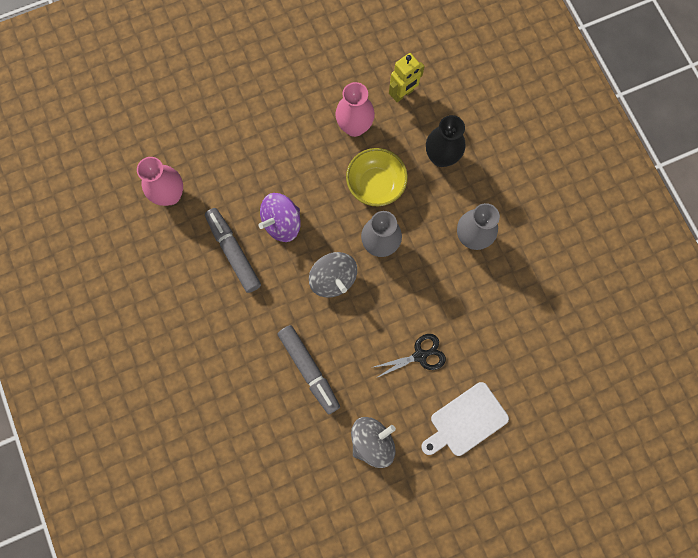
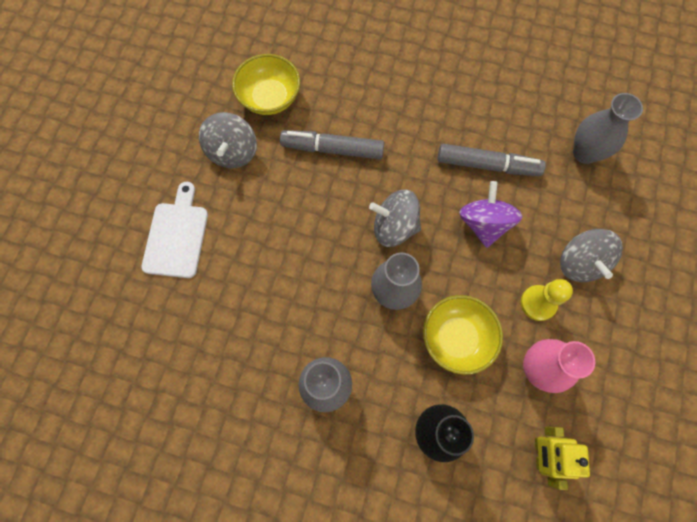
camera: 130 degrees right, 5 degrees down
(170, 195) = (584, 153): pink vase -> grey vase
(261, 146) = (579, 262): none -> grey spinning top
(305, 455) = (270, 98): none -> yellow bowl
(311, 153) = (538, 303): none -> yellow pawn
(420, 355) = (263, 244): black scissors -> none

